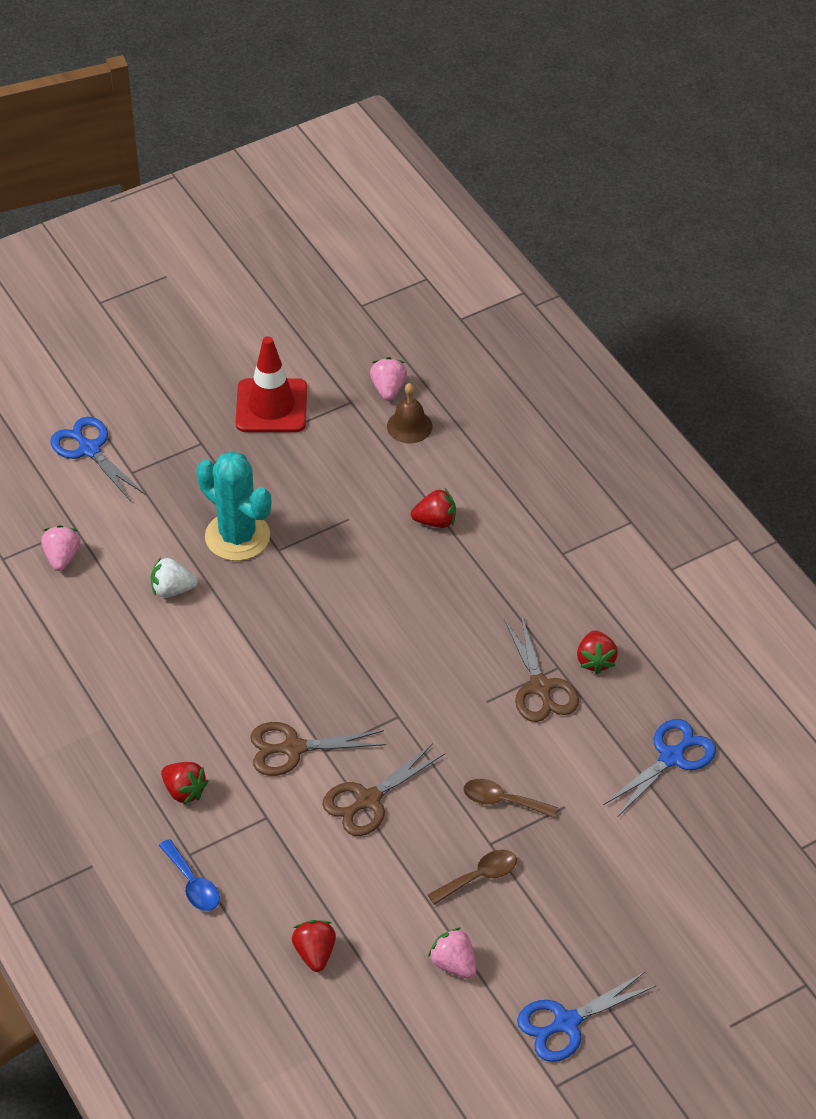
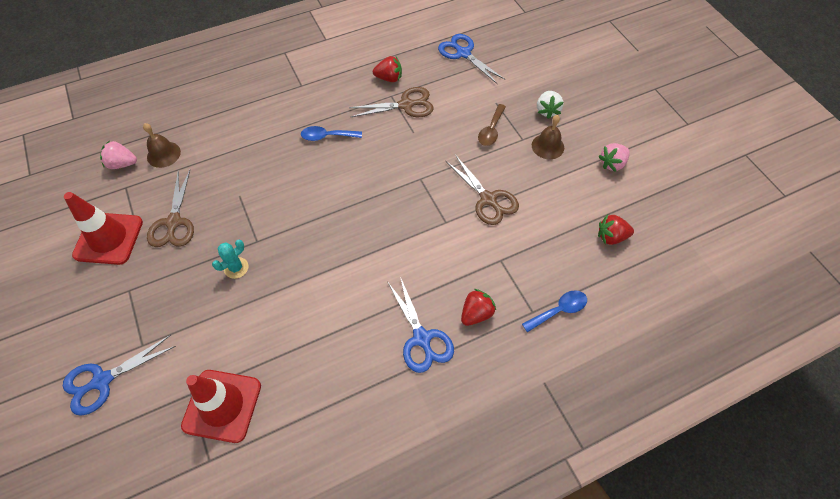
camera: 85 degrees left, 10 degrees up
(62, 558) = (222, 405): pink strawberry -> red traffic cone
(172, 589) = (279, 316): white strawberry -> white strawberry (547, 111)
(237, 536) = (236, 268): turquoise cactus -> turquoise cactus, size x0.47
(293, 748) = (442, 240): brown scissors -> brown scissors (174, 222)
(435, 521) = (256, 146): red strawberry -> none
(463, 598) = (327, 136): none -> blue spoon
(479, 877) = (547, 146): brown spoon -> brown bell
(566, 1023) = (646, 115): blue scissors -> blue scissors (422, 338)

